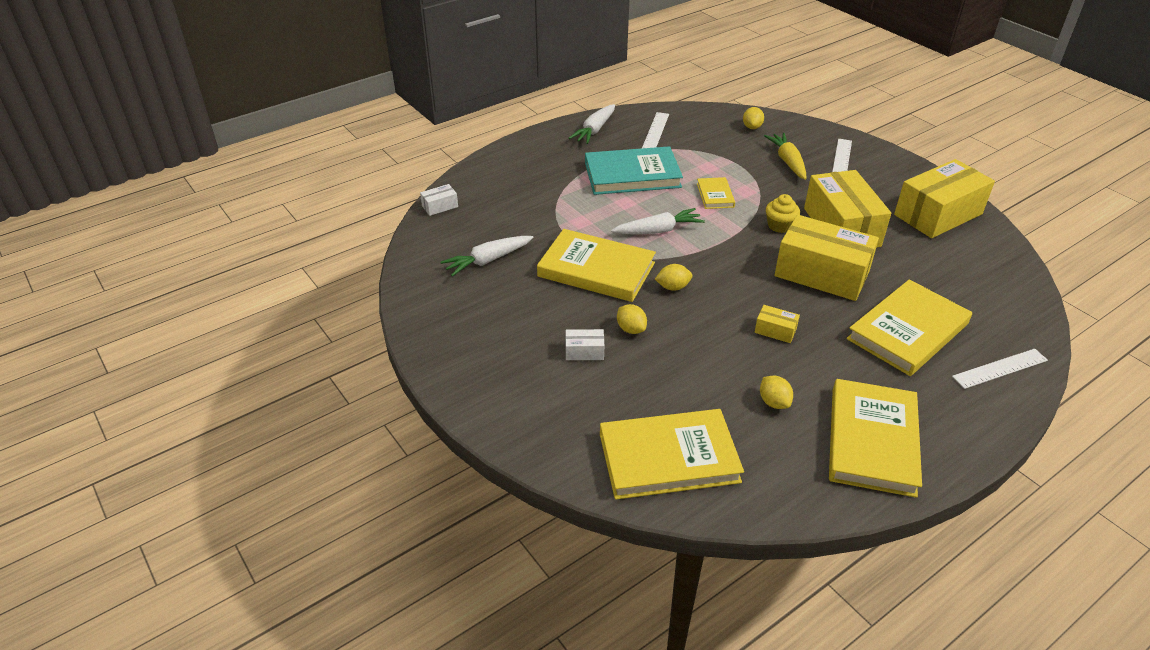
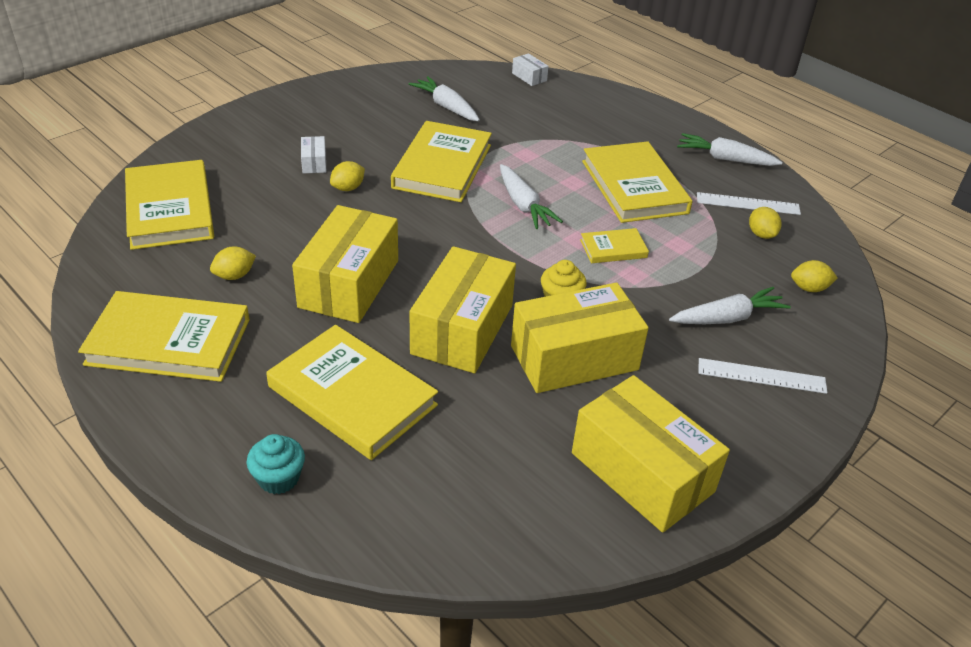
camera: 80 degrees right, 0 degrees up
(632, 175) = (634, 187): turquoise book -> yellow book
(673, 287) = (419, 214): yellow lemon -> yellow lemon (761, 234)
(775, 331) = (349, 283): yellow box -> yellow box, size x2.40
(787, 161) = (727, 318): yellow carrot -> white carrot
(1000, 368) = (278, 478): white ruler -> turquoise cupcake

